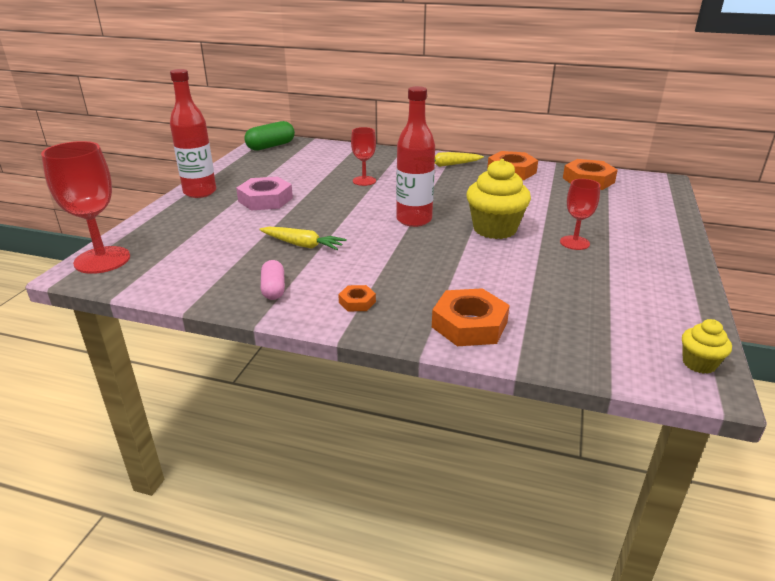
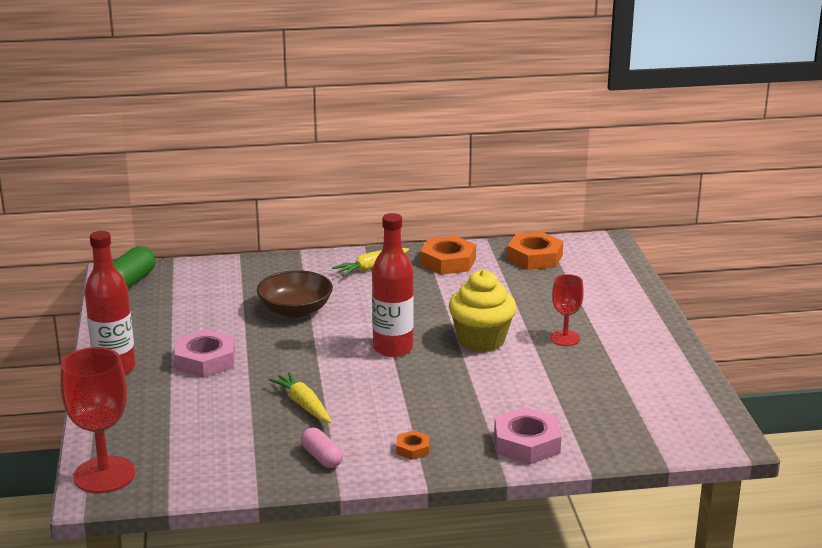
camera: 25 degrees left, 5 degrees down
(302, 245) = (303, 405): yellow carrot -> yellow carrot turned 120 degrees counterclockwise
(364, 181) = (295, 310): red goblet -> brown bowl
(469, 325) = (527, 443): orange nut -> pink nut
(699, 363) = (719, 427): yellow cupcake -> none

